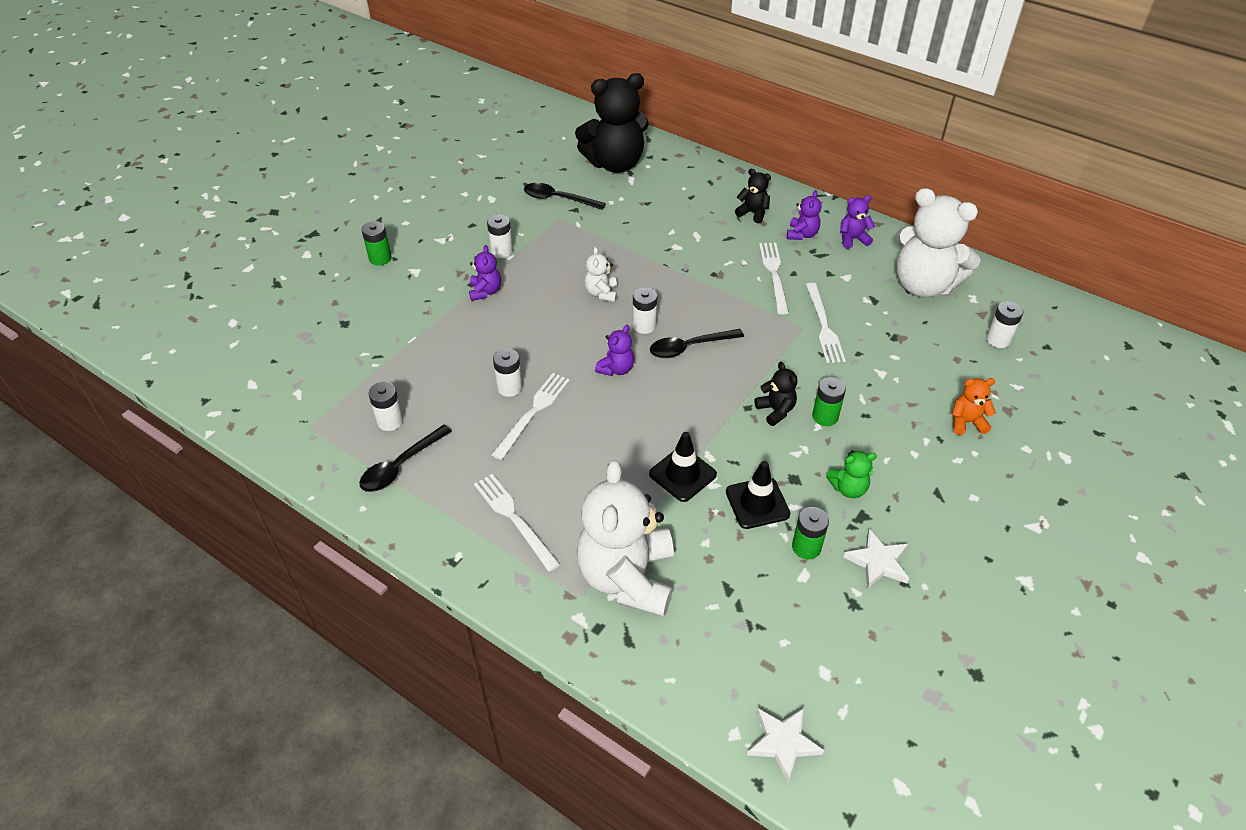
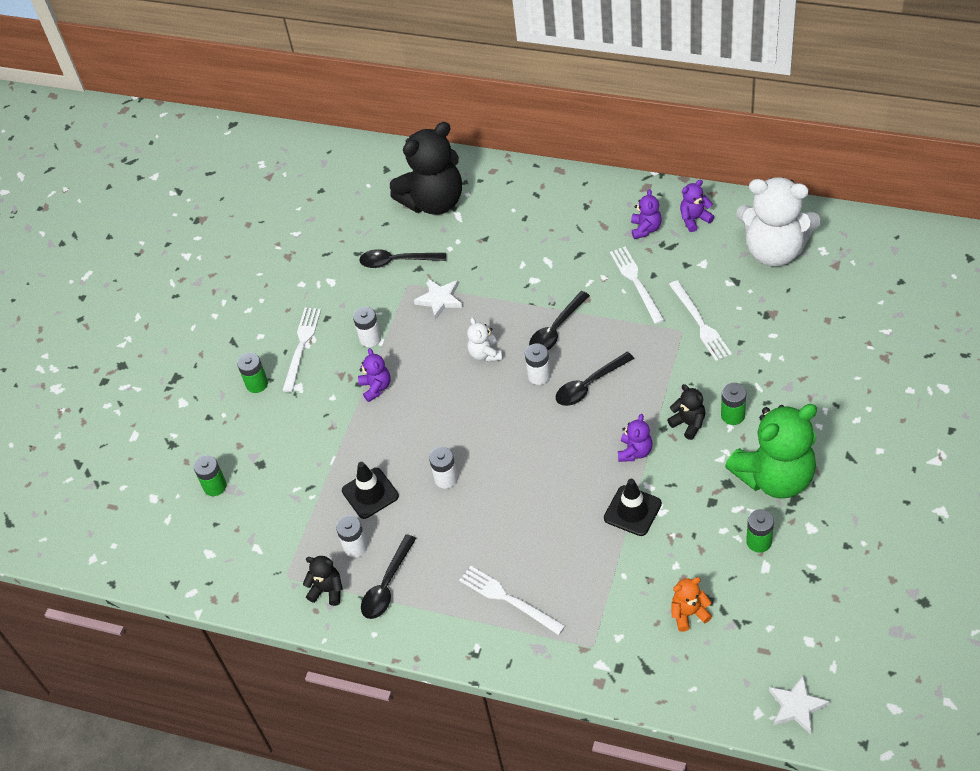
camera: 10 degrees left, 5 degrees up
(292, 329) = (215, 486): none -> green battery
(533, 413) = (478, 496): white fork -> white fork (301, 346)
(616, 369) = (533, 428): purple teddy bear -> purple teddy bear (635, 452)
(627, 577) = (624, 617): white teddy bear -> none
(679, 292) = (556, 329): none -> black spoon
(753, 213) = (591, 218): black teddy bear -> black teddy bear (327, 590)
(757, 503) = (705, 516): black traffic cone -> black traffic cone (370, 493)
(848, 488) = (775, 477): green teddy bear -> green teddy bear, size x2.27
(878, 562) = (820, 535): white star -> white star (440, 300)
(966, 422) = (853, 381): orange teddy bear -> orange teddy bear (689, 613)
(998, 339) = (857, 288): white battery -> none

